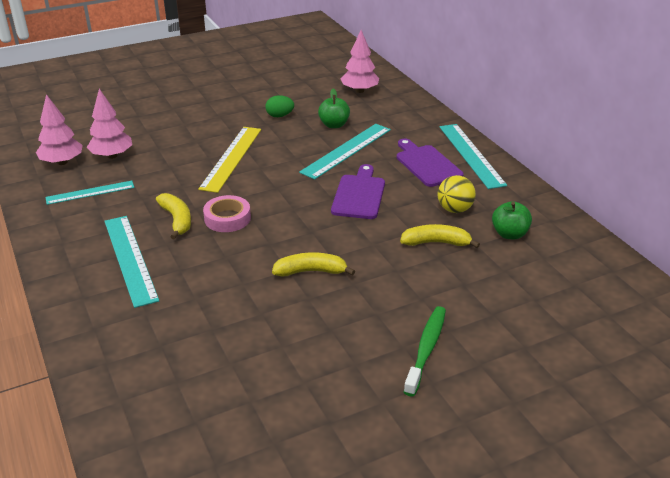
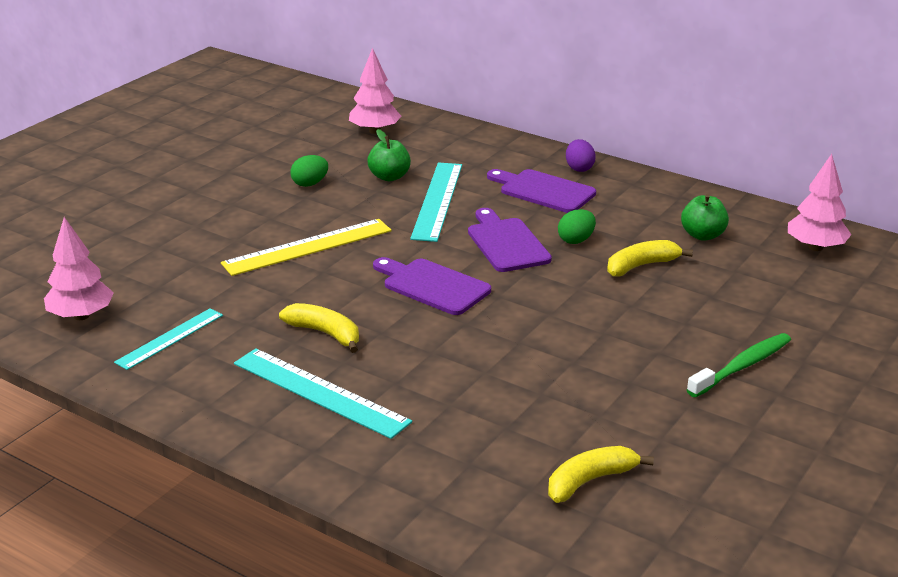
camera: 30 degrees left, 5 degrees down
(112, 156) = (143, 289): pink tree -> pink tree (815, 247)
(227, 218) = (385, 313): pink tape -> none
(231, 158) = (308, 247): yellow ruler -> yellow ruler turned 75 degrees clockwise
(277, 209) = (432, 286): none -> purple cutting board
(311, 271) = (545, 335): yellow banana -> yellow banana (590, 481)
(410, 208) = (576, 240): none -> green egg
(426, 349) = (742, 366): green toothbrush -> green toothbrush turned 60 degrees clockwise
(454, 209) = (623, 228): yellow ball -> none
(471, 155) = (579, 168): turquoise ruler -> purple egg

